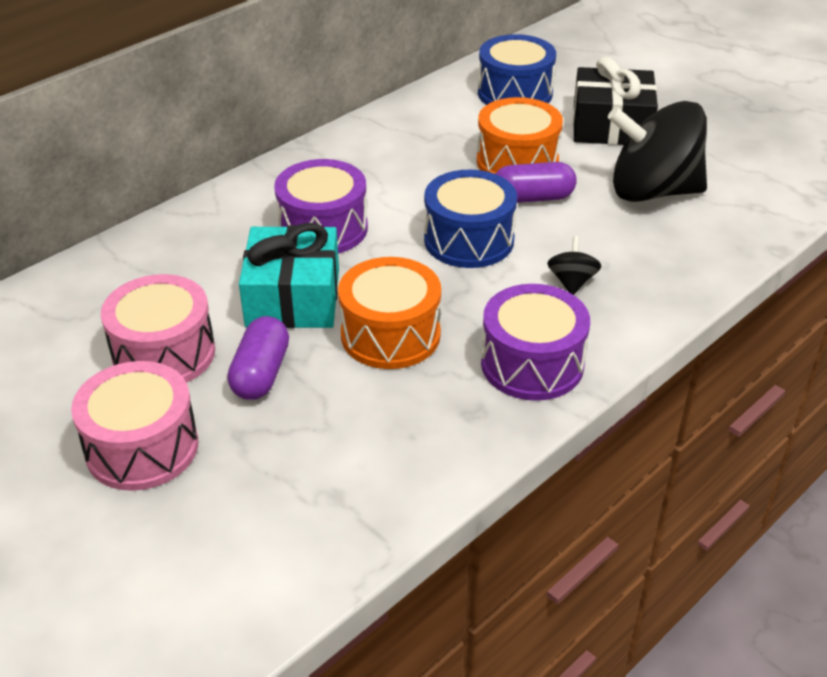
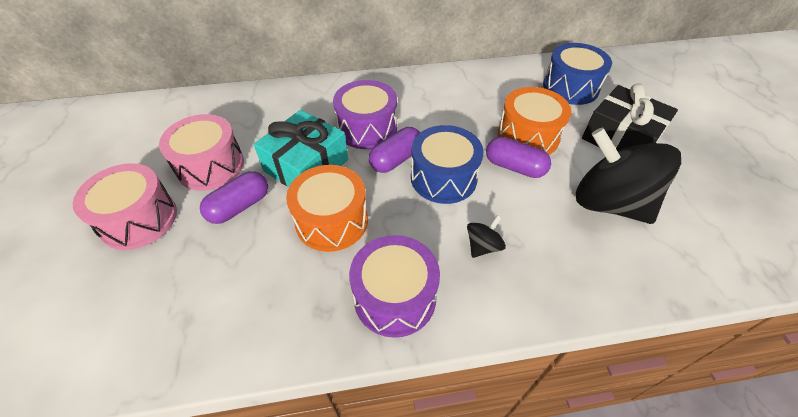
camera: 35 degrees right, 10 degrees up
(396, 245) = (396, 159): none -> purple capsule

